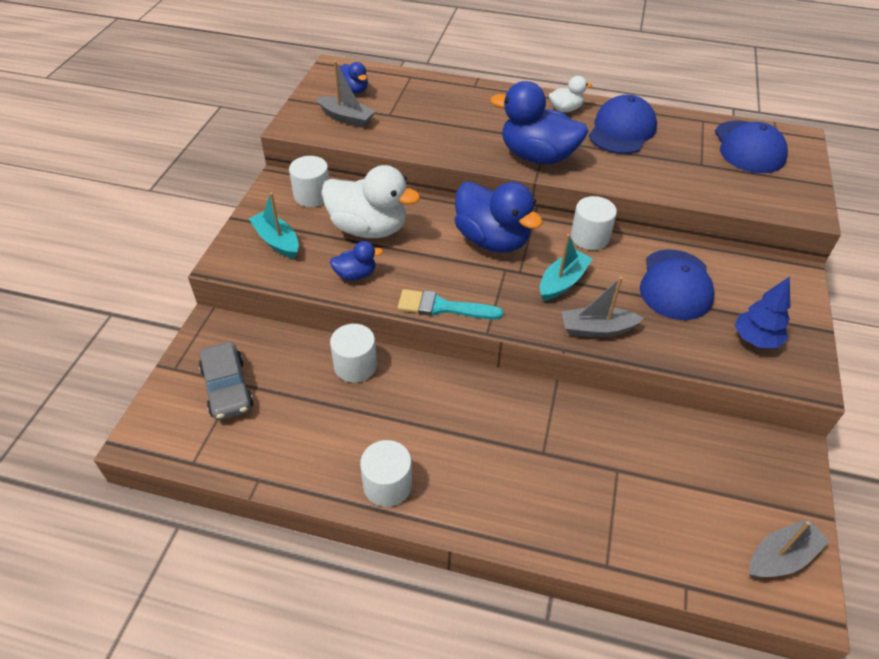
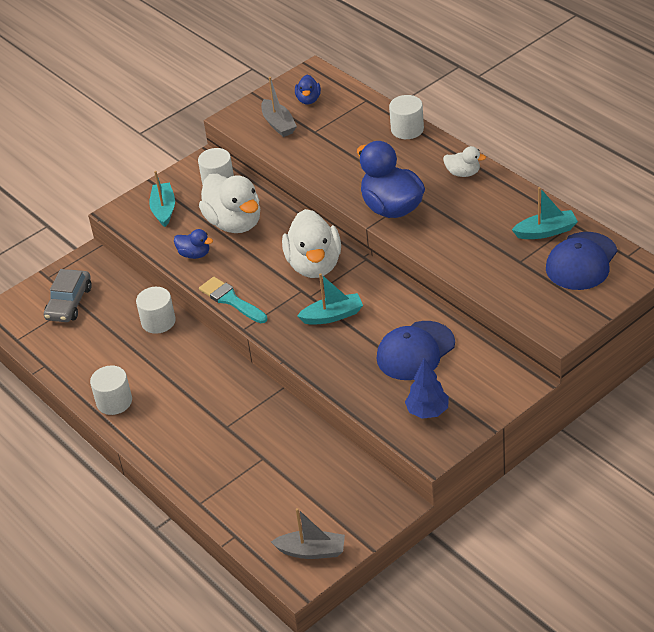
camera: 40 degrees right, 5 degrees down
(492, 240) = (314, 265): blue duck -> white duck
(590, 237) = (391, 291): white cylinder -> white cylinder (407, 129)
(597, 329) = (320, 357): grey boat -> none
(622, 130) = (488, 209): blue cap -> none
(690, 133) = (546, 231): none -> turquoise boat

